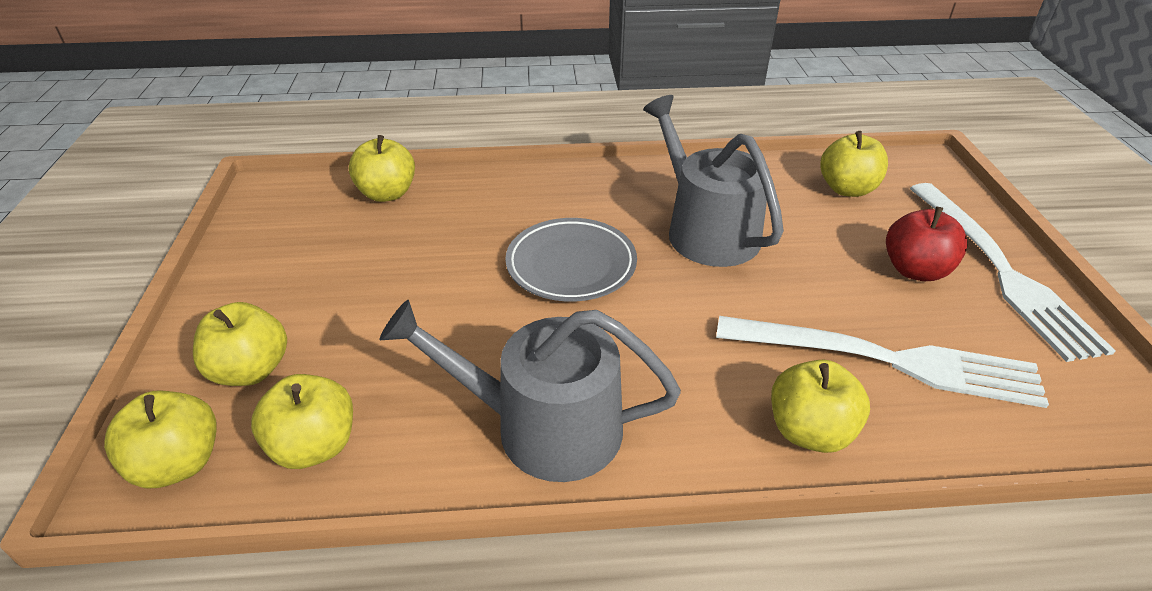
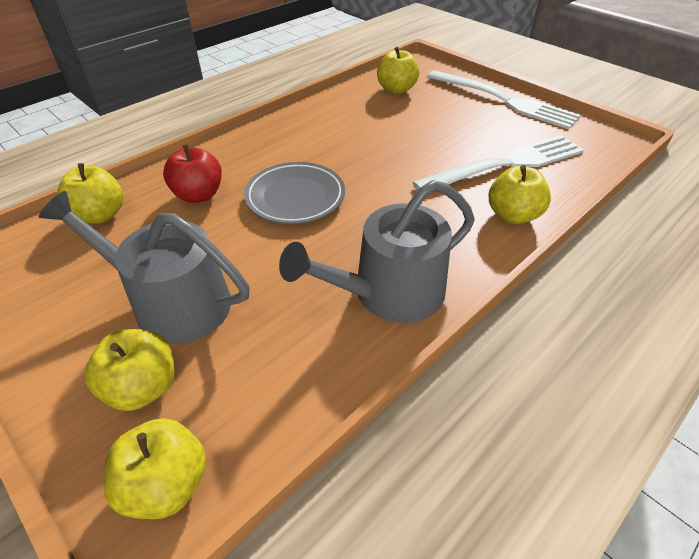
camera: 40 degrees left, 5 degrees up
(314, 446) = (260, 398): yellow apple -> none
(706, 230) = (350, 141): grey watering can -> grey watering can (172, 302)
(915, 270) = (471, 116): red apple -> red apple (199, 195)

